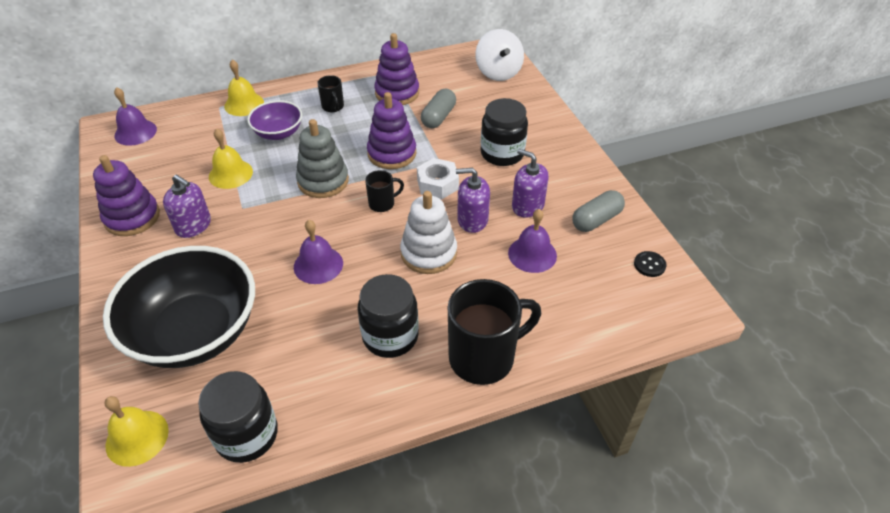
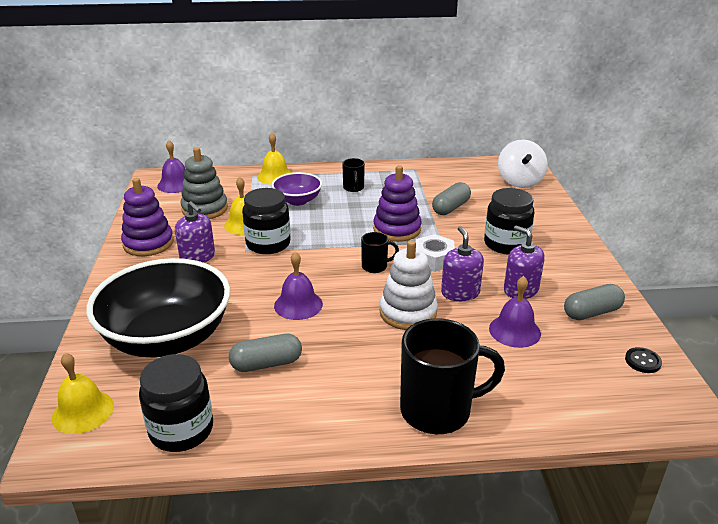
camera: 15 degrees right, 15 degrees down
(307, 341) = (266, 364): none -> grey capsule
(323, 181) = (325, 241): grey stacking toy -> grey stacking toy (205, 209)
(390, 336) = (348, 374): black jar -> black jar (268, 244)
(397, 93) = (416, 185): purple stacking toy -> none
(472, 220) = (460, 293): purple soap dispenser -> purple soap dispenser turned 60 degrees clockwise

